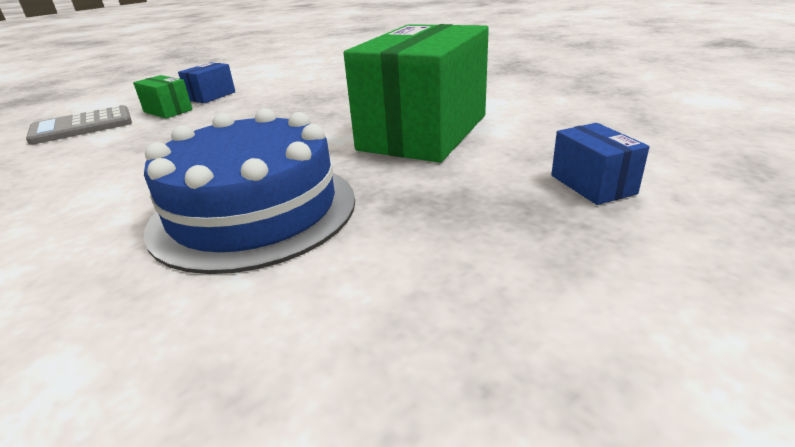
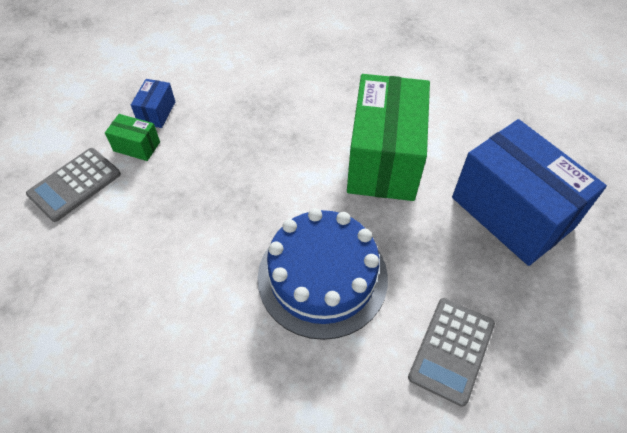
camera: 20 degrees left, 25 degrees up
(392, 324) = (451, 350): none -> grey calculator
(592, 184) = (511, 213): blue box -> blue box, size x2.39

